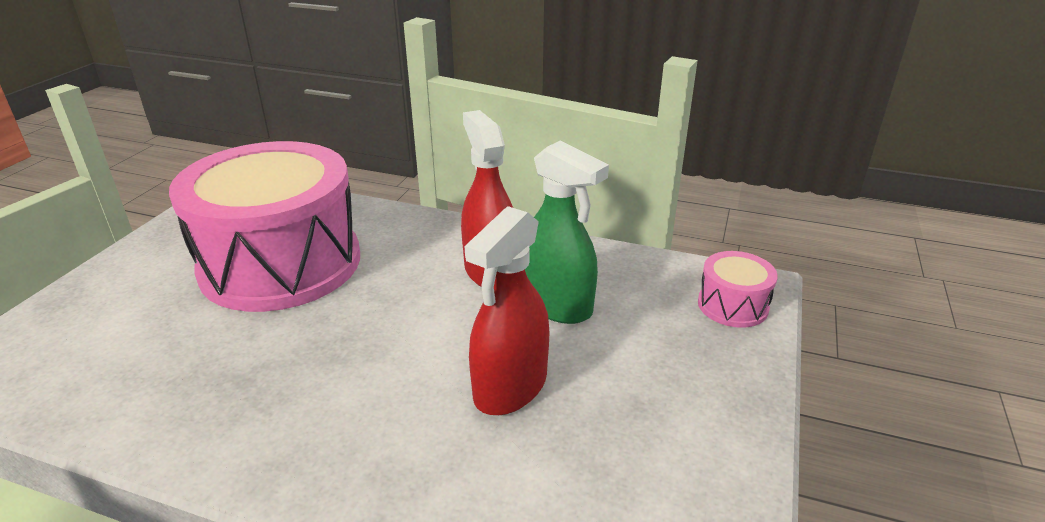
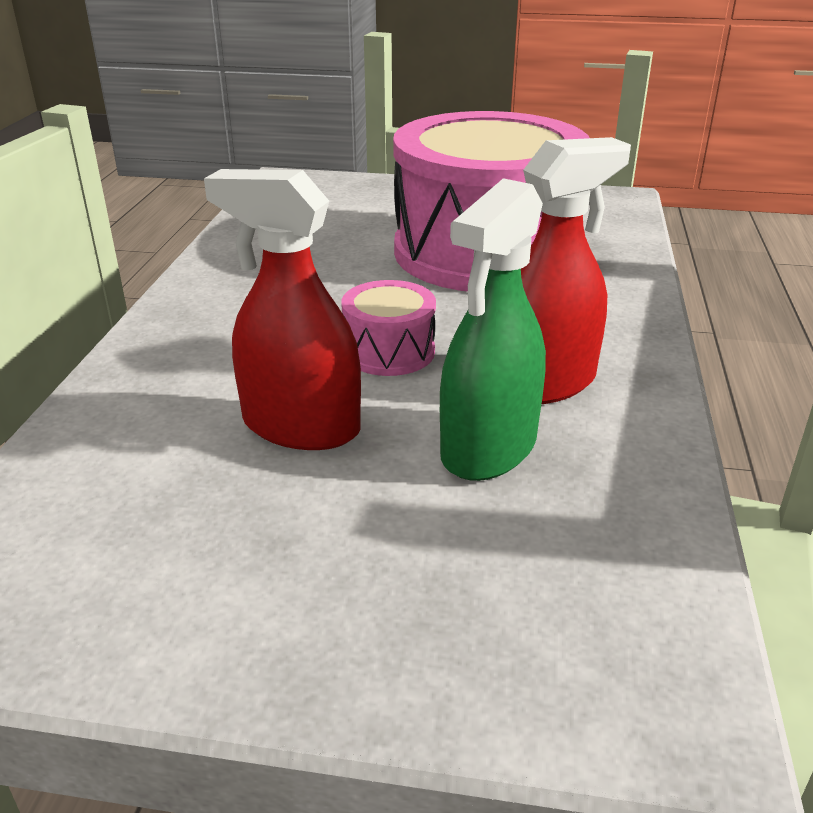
camera: 80 degrees right, 0 degrees up
(732, 305) = (581, 670): pink drum -> pink drum (389, 351)

